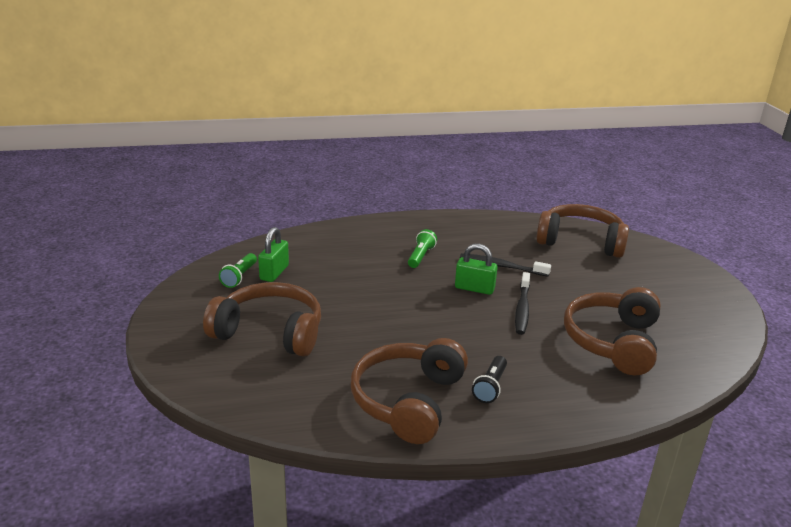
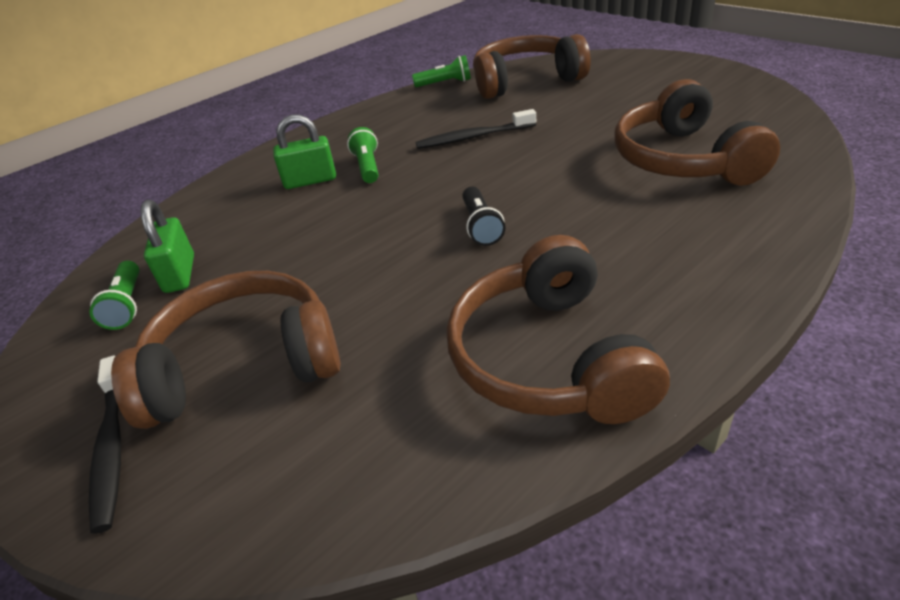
camera: 25 degrees left, 10 degrees up
(474, 288) = (470, 173): green padlock -> green padlock (310, 181)
(490, 387) = (626, 279): black flashlight -> black flashlight (481, 226)
(522, 309) = (549, 170): black toothbrush -> black toothbrush (112, 447)
(526, 219) = (445, 83): none -> green flashlight

